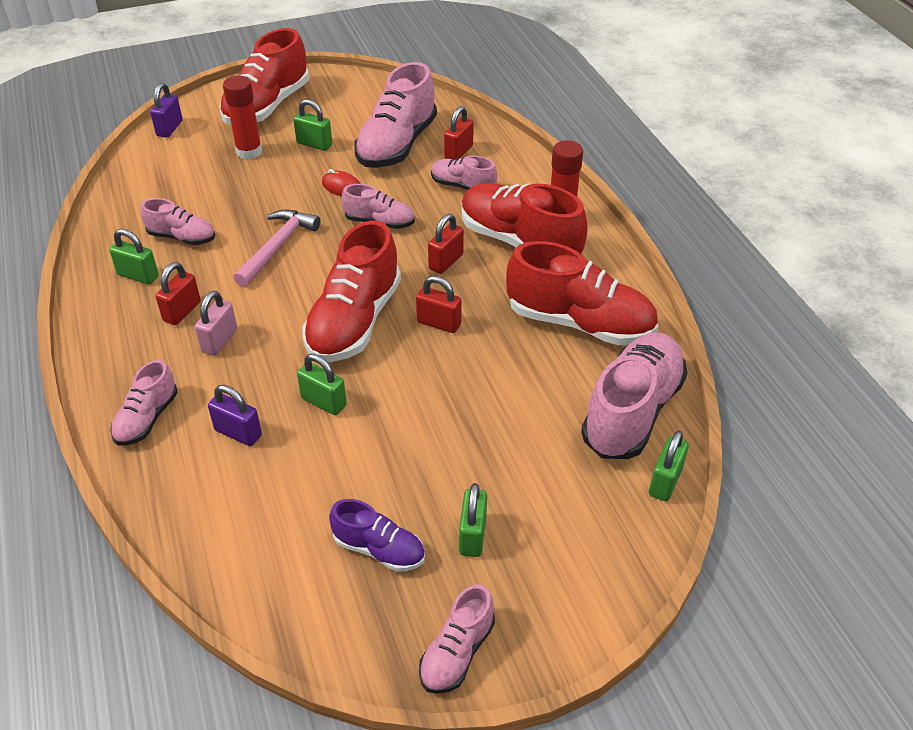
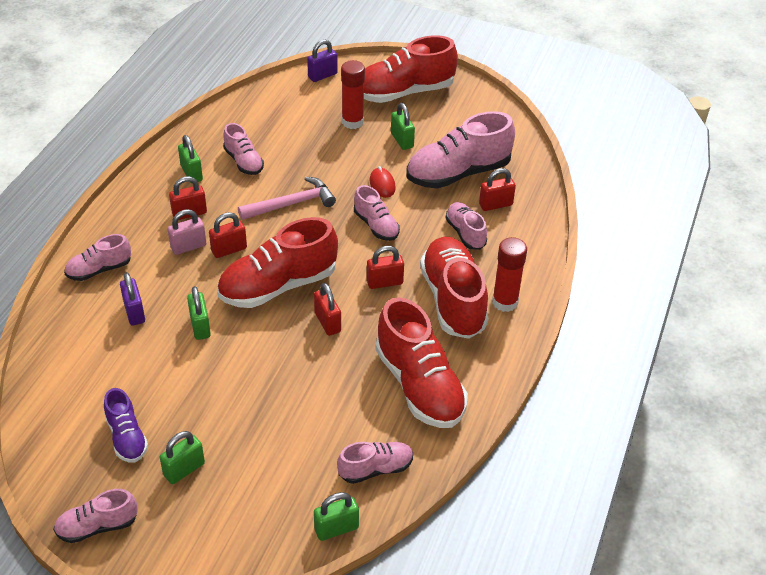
camera: 40 degrees right, 0 degrees up
(265, 319) = (229, 250): none -> red padlock
(632, 411) = (375, 469): pink shoe -> pink shoe, size x0.54

